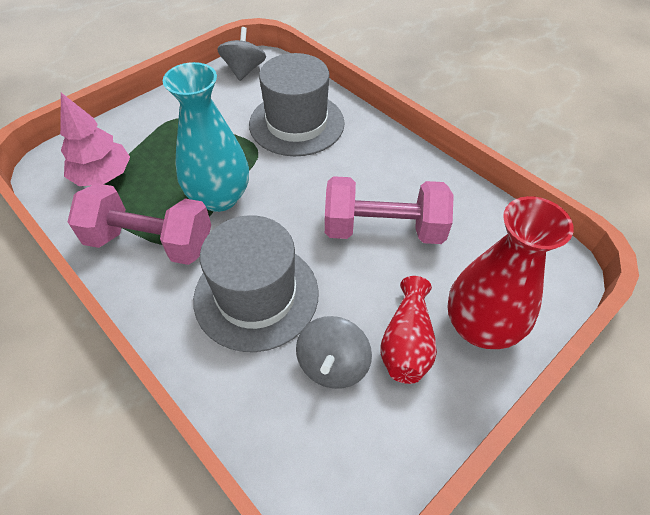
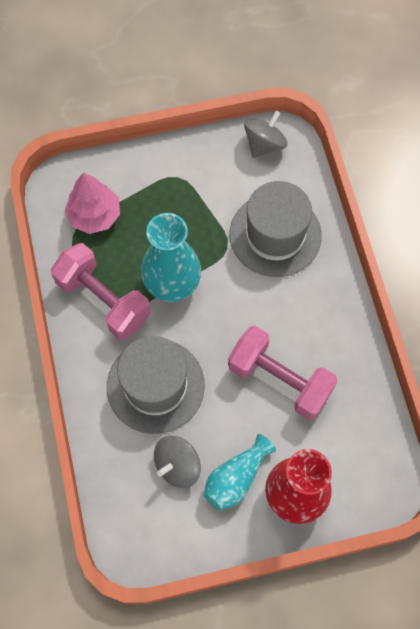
camera: 30 degrees right, 15 degrees up
(407, 342) = (236, 478): red vase -> turquoise vase

